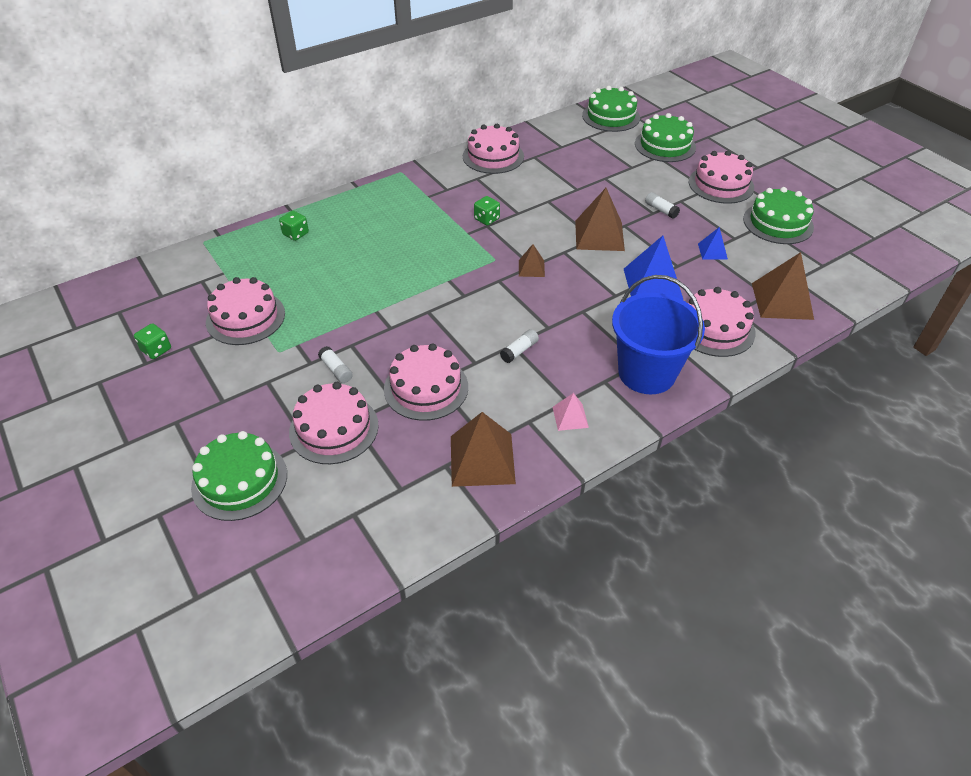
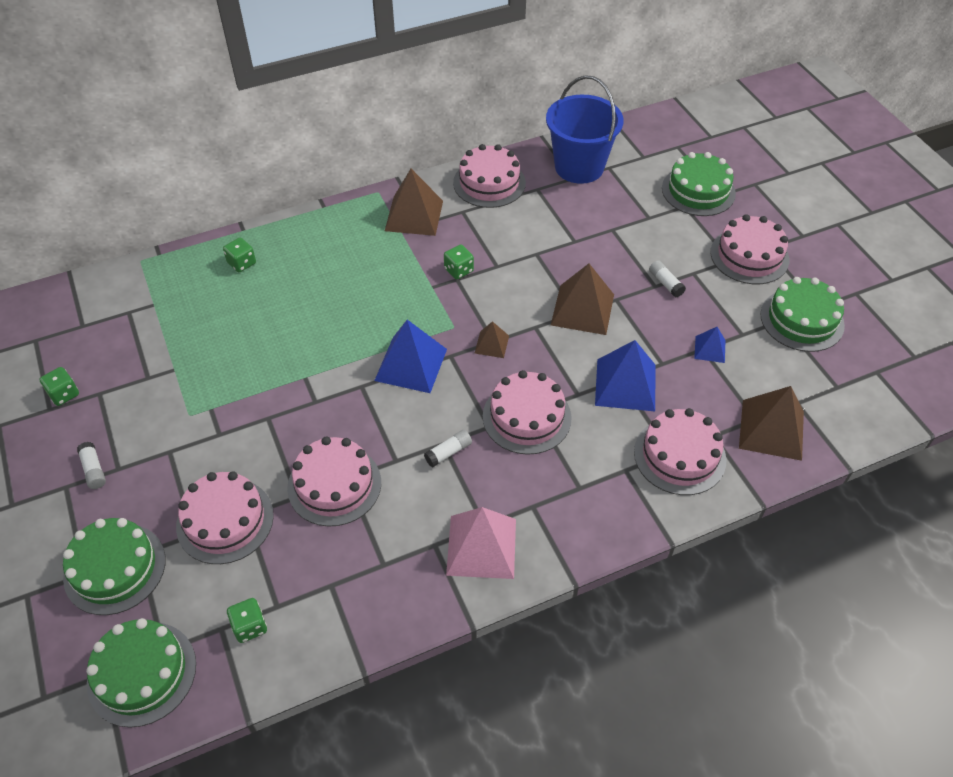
camera: 10 degrees right, 5 degrees up
(245, 317) = (164, 366): pink cake -> pink cake (526, 417)
(336, 370) = (244, 447): white glue stick -> white glue stick (94, 470)
(380, 509) = (250, 626): none -> green dice
(466, 290) = (411, 364): none -> blue pyramid
(482, 459) = (371, 584): brown pyramid -> brown pyramid (414, 215)
(570, 417) = (481, 546): pink pyramid -> pink pyramid, size x1.92
(611, 116) = (645, 141): green cake -> green cake (142, 673)
(646, 373) = (583, 503): blue bucket -> blue bucket (579, 167)

